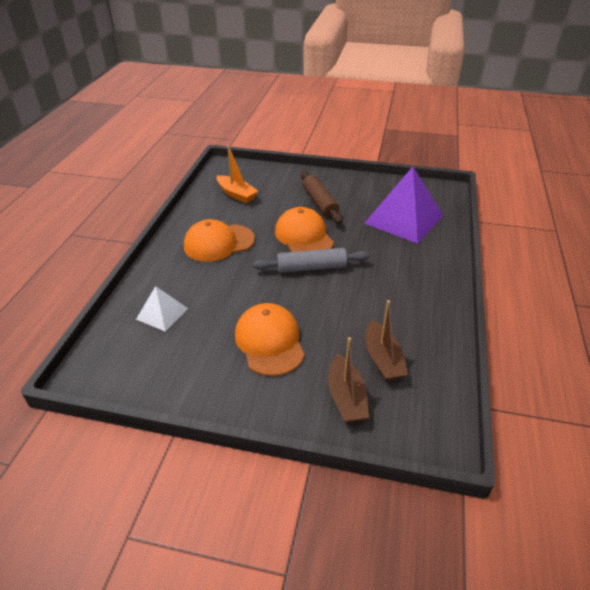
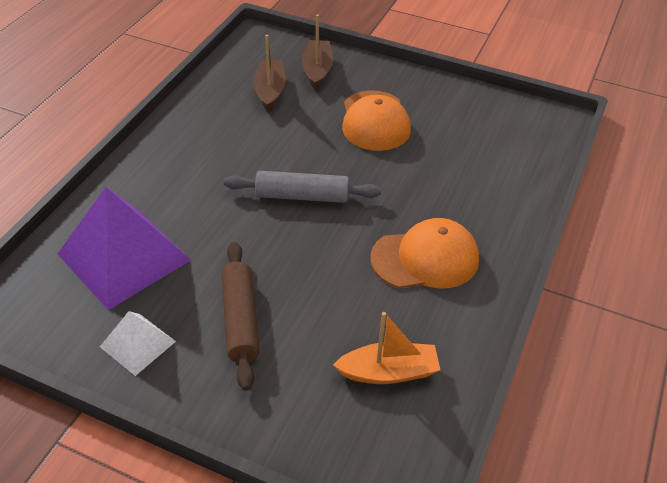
camera: 170 degrees left, 5 degrees up
(162, 313) = (492, 166): white pyramid -> white pyramid (137, 344)
(236, 194) = (388, 372): orange boat -> orange boat turned 120 degrees clockwise
(303, 236) = (294, 249): orange cap -> none

